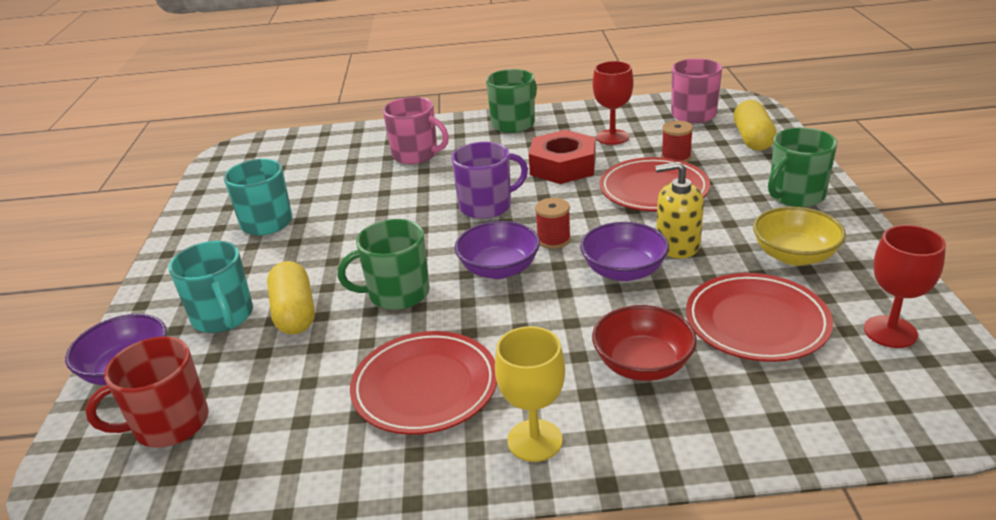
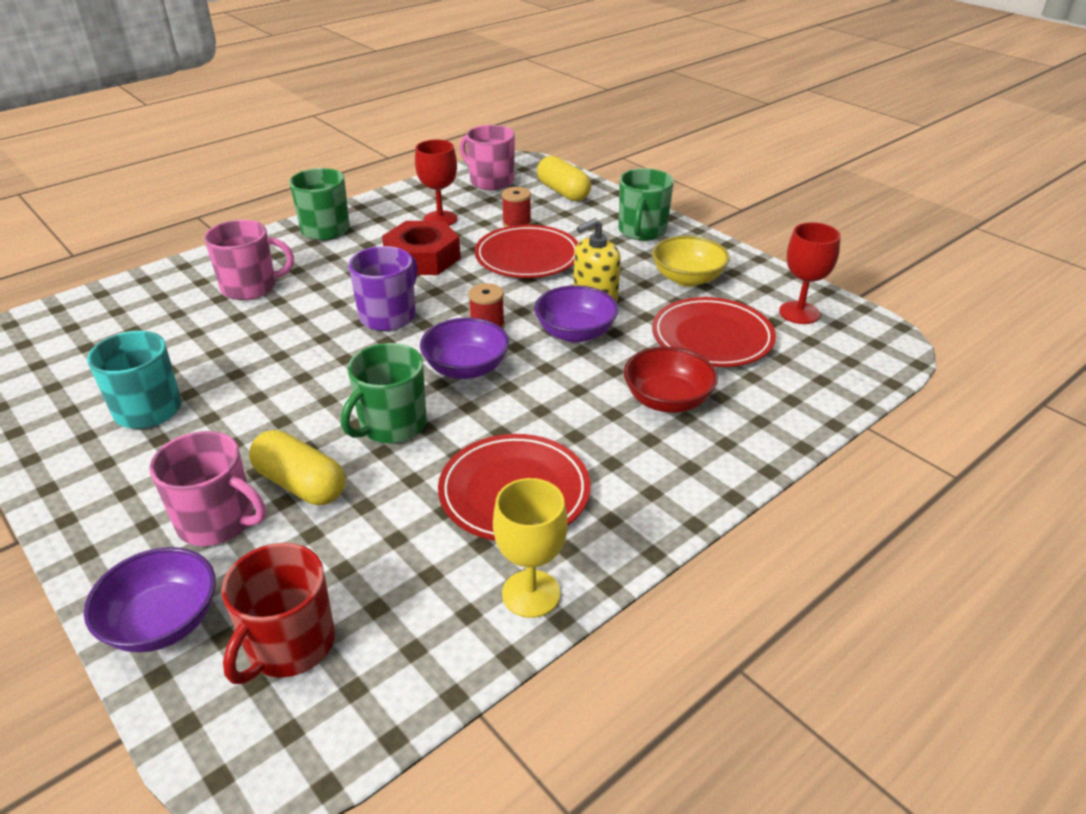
camera: 40 degrees left, 5 degrees up
(223, 317) = (218, 521): turquoise mug -> pink mug
(534, 440) = (650, 491): yellow goblet -> yellow goblet (531, 593)

